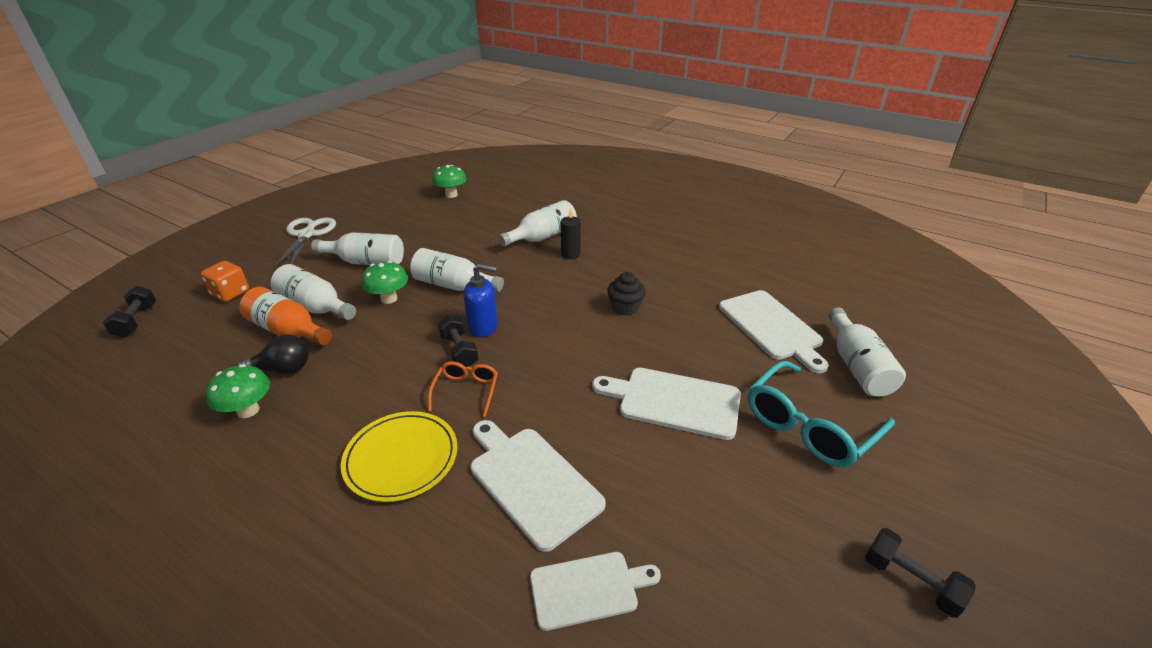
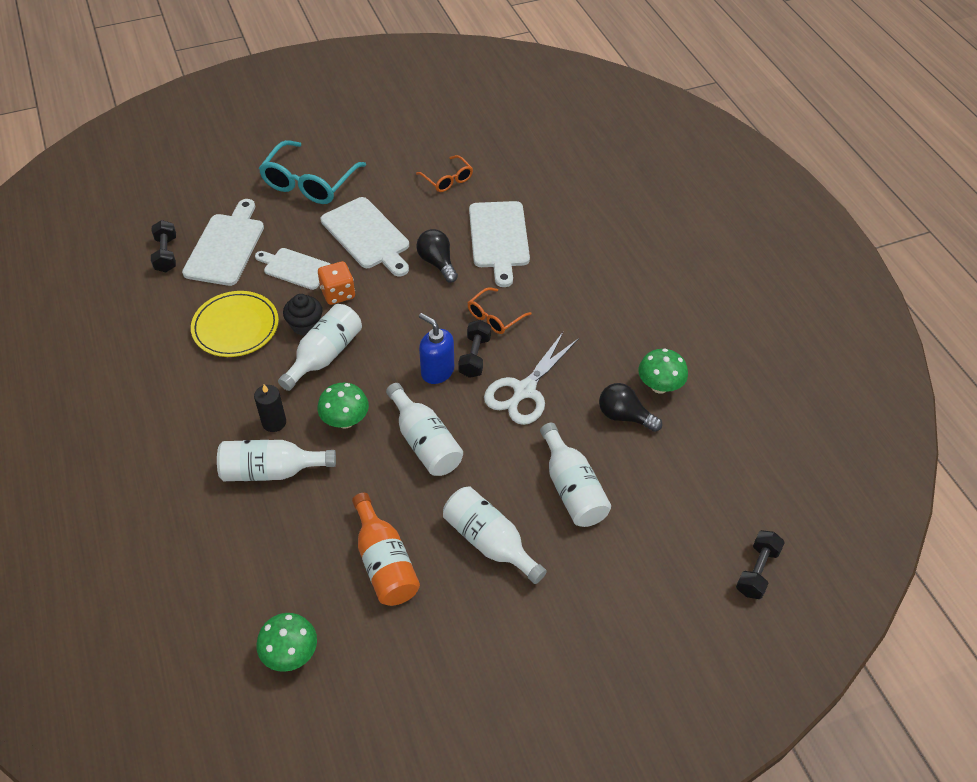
camera: 145 degrees left, 15 degrees up
(230, 293) = (654, 568): orange dice -> orange dice (338, 293)
(288, 331) = (607, 465): orange bottle -> orange bottle (384, 562)
(307, 235) = (535, 658): white scissors -> white scissors (524, 390)
(389, 299) = (496, 459): green mushroom -> green mushroom (345, 421)
(401, 458) = (566, 291): yellow plate -> yellow plate (236, 327)
(573, 413) = (437, 263): none -> black light bulb
(588, 589) = (512, 182): white cutting board -> white cutting board (295, 268)
(677, 532) = (447, 179): none -> orange glasses
(810, 425) = (310, 182): turquoise glasses -> turquoise glasses turned 120 degrees clockwise
(857, 366) = (223, 193): white bottle -> white bottle (325, 355)
(911, 581) = (370, 115): black dumbbell -> black dumbbell (166, 254)

